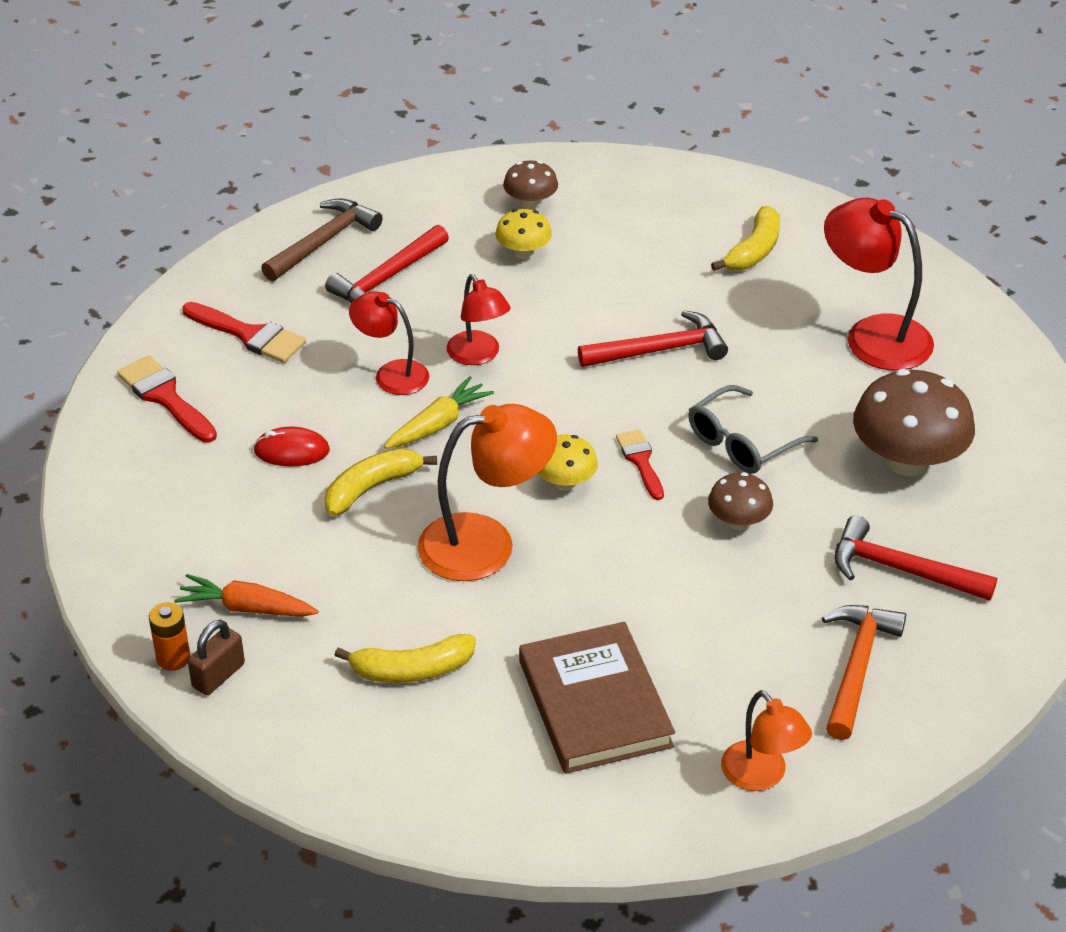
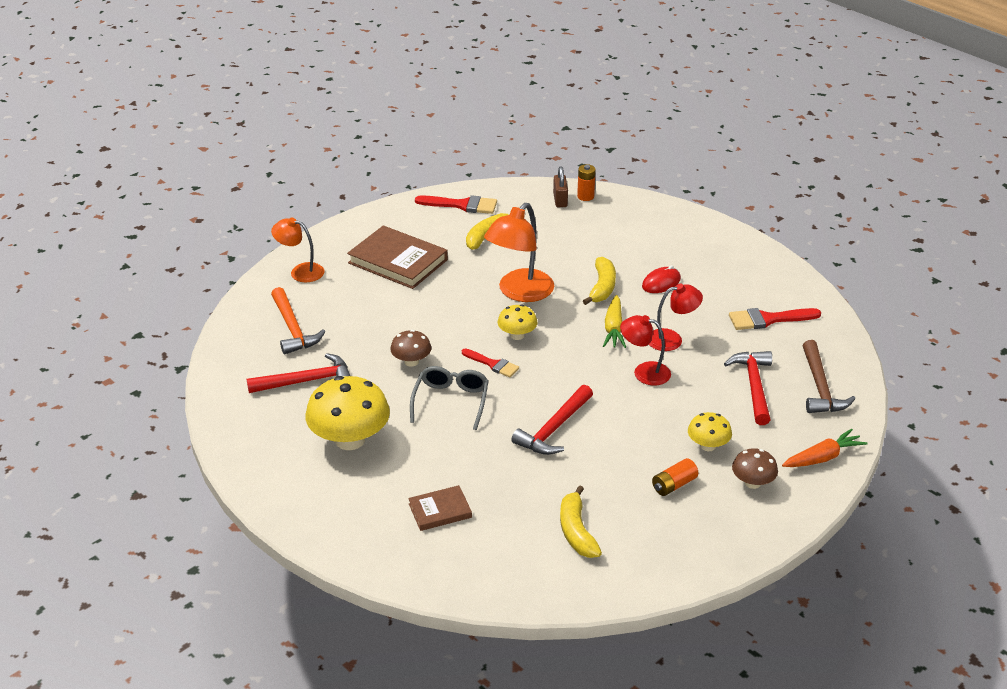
camera: 140 degrees right, 5 degrees down
(165, 397) = (753, 274): red brush -> red brush (462, 205)
(246, 608) = (584, 223): orange carrot -> orange carrot (823, 457)
(607, 239) = (674, 485): none -> orange battery
(873, 335) = (440, 511): red lamp -> brown book
(907, 461) = (350, 440): brown mushroom -> yellow mushroom

